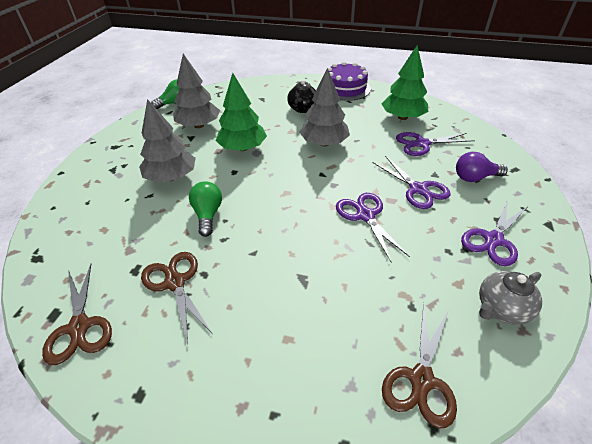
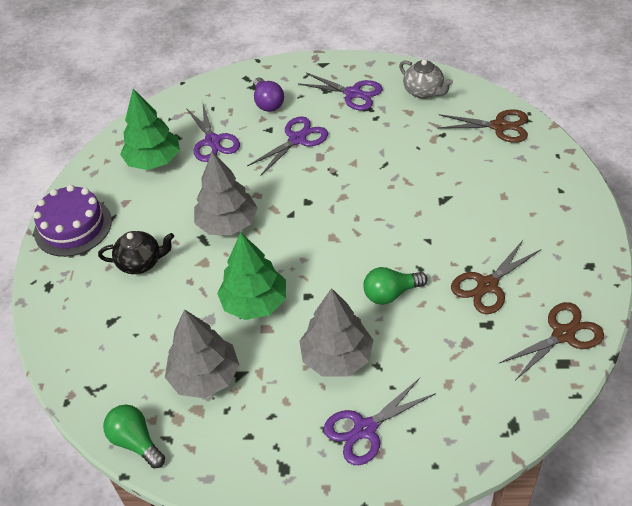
camera: 100 degrees left, 5 degrees up
(365, 215) = (349, 171): purple scissors -> purple scissors (365, 429)

